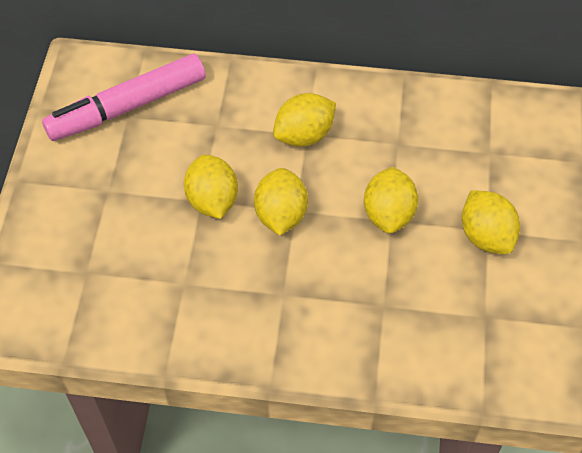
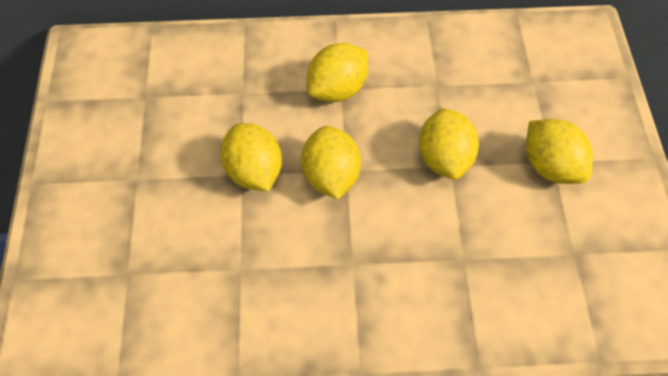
camera: 10 degrees left, 0 degrees up
(127, 107) = (142, 86): pink marker -> none

